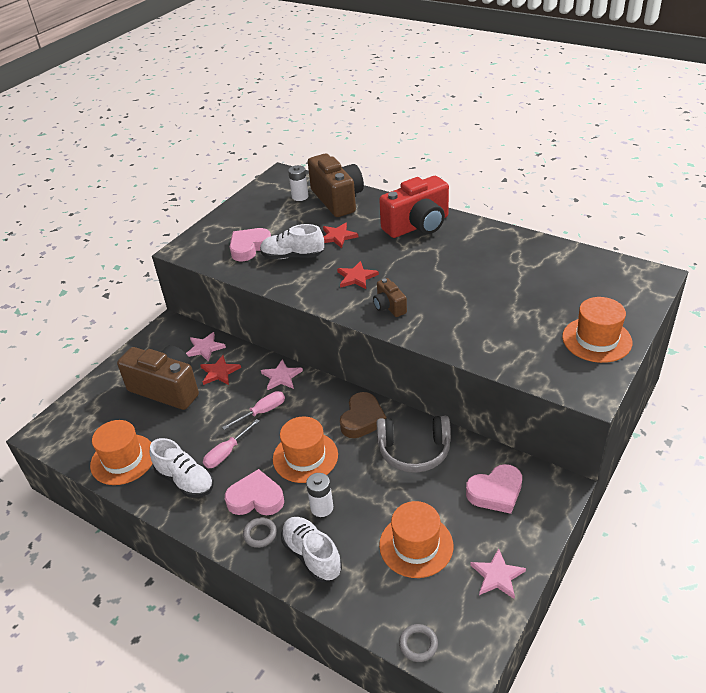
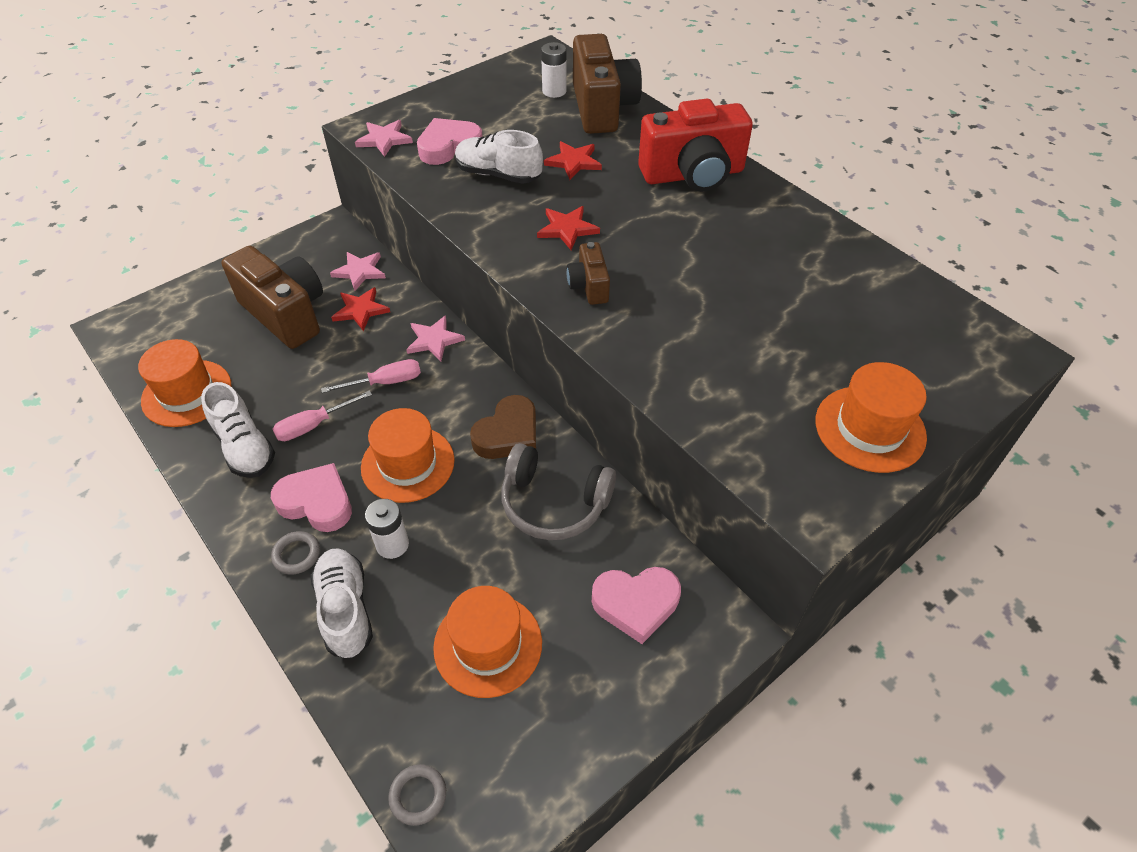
camera: 15 degrees right, 10 degrees up
(497, 576) = (576, 733): pink star -> pink star (384, 139)

